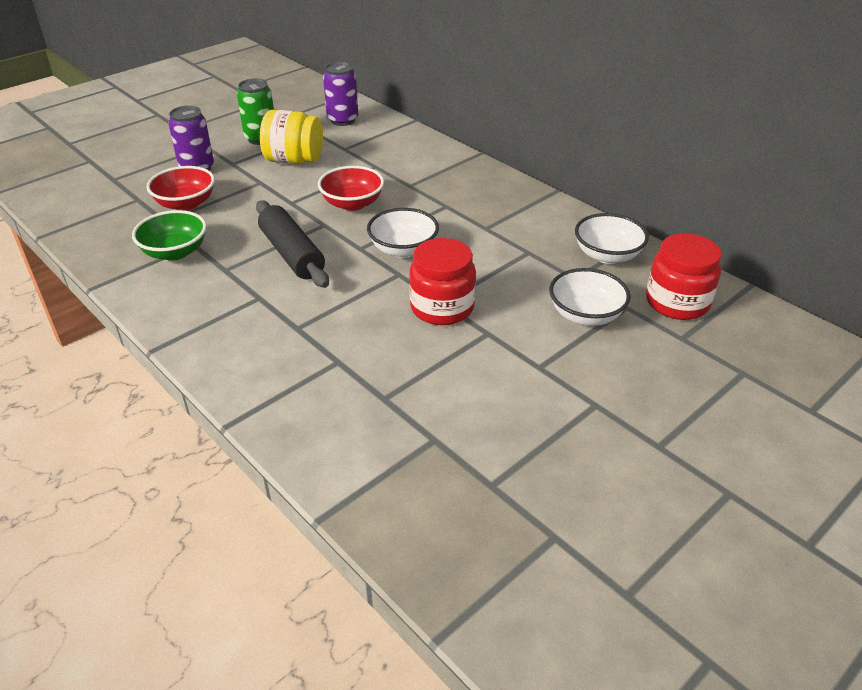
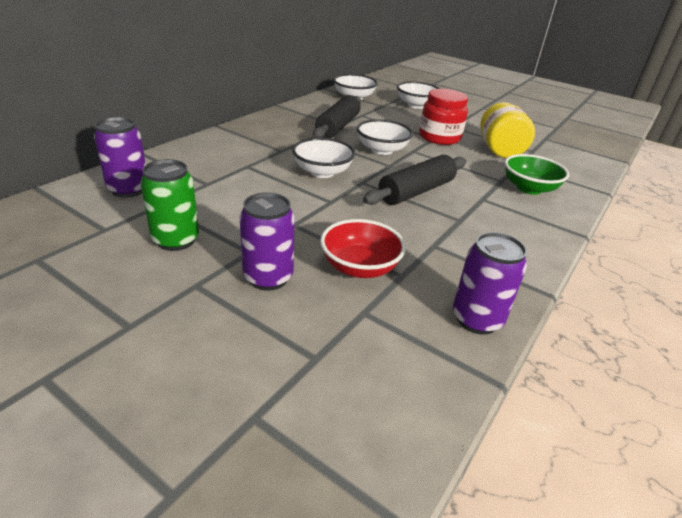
camera: 105 degrees left, 5 degrees down
(95, 242) = (477, 319): none -> purple can
(175, 252) = (454, 253): green bowl -> green bowl (529, 188)
(294, 160) = (238, 209): yellow jar -> yellow jar (499, 150)
(352, 204) = (322, 172): red bowl -> white bowl
(480, 227) = (337, 127): none -> black rolling pin
(677, 302) = (389, 88): red jar -> none

